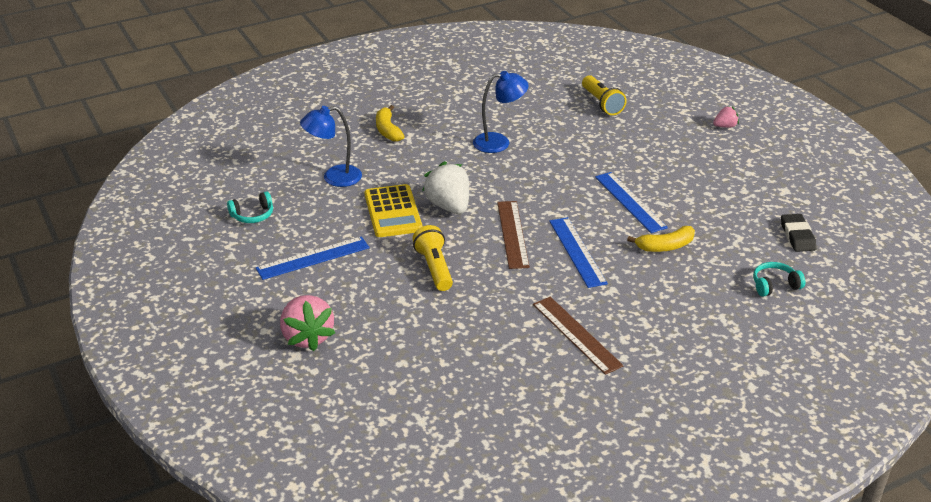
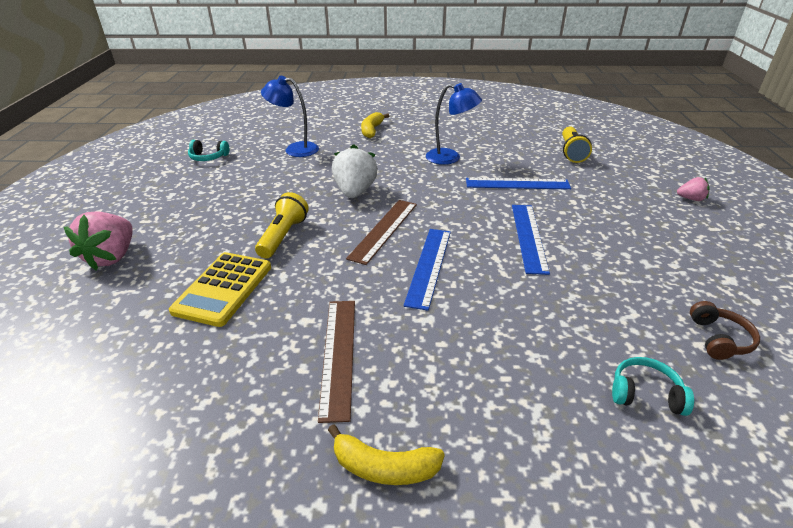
camera: 30 degrees right, 0 degrees up
(313, 258) = (205, 197): blue ruler -> blue ruler (517, 184)
(393, 212) = (306, 183): yellow calculator -> yellow calculator (223, 289)
(665, 246) = (531, 293): yellow banana -> yellow banana (384, 467)
(797, 236) = (719, 339): black eraser -> brown headphones

